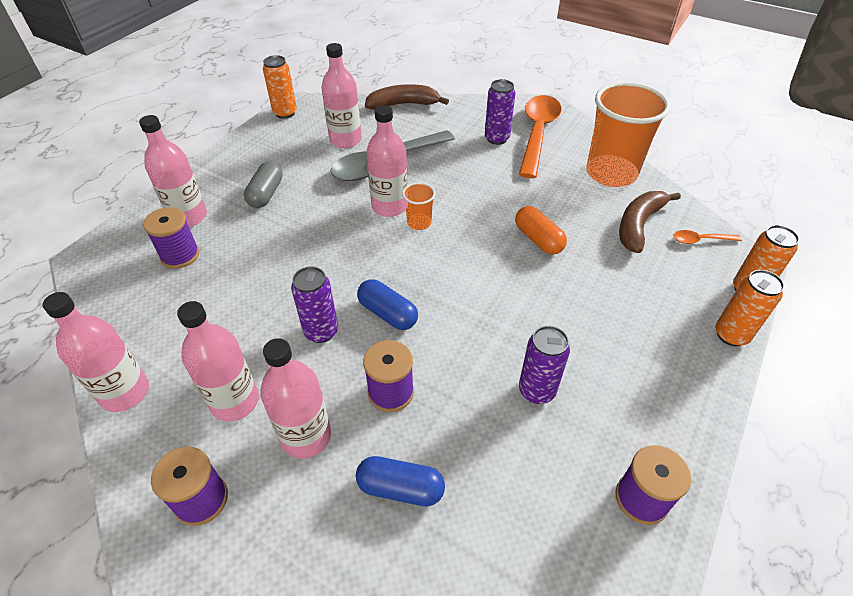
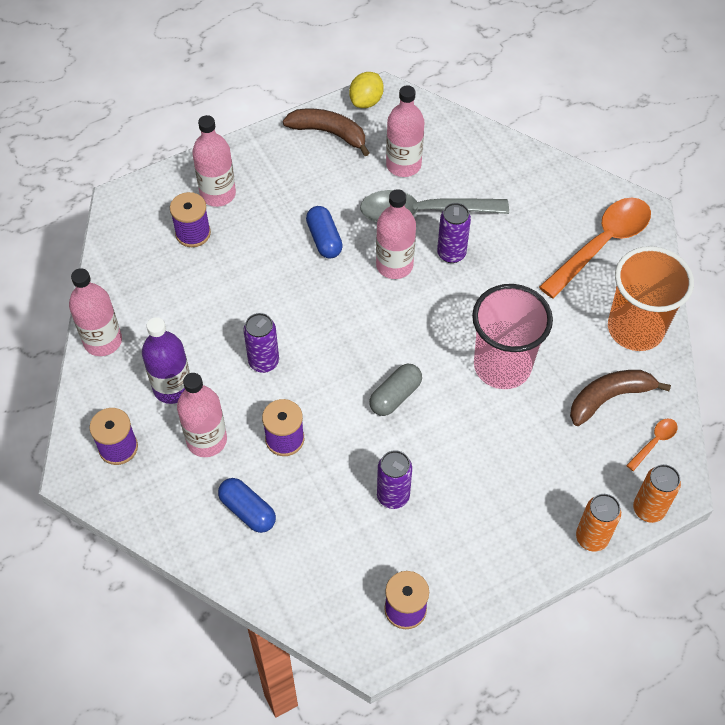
camera: 30 degrees right, 10 degrees up
(235, 401) = (172, 387): pink bottle -> purple bottle
(266, 194) = (295, 199): grey capsule -> grey capsule (395, 396)
(285, 113) = (366, 101): orange can -> yellow lemon
(388, 313) = (324, 372): blue capsule -> blue capsule (324, 239)
(403, 104) = (491, 142): brown banana -> brown banana (329, 133)
(419, 223) = (408, 296): orange cup -> none
(496, 138) = (554, 231): purple can -> purple can (451, 253)
(538, 239) = (502, 366): orange capsule -> pink cup
(701, 240) = (654, 442): orange spoon -> orange spoon turned 105 degrees clockwise

